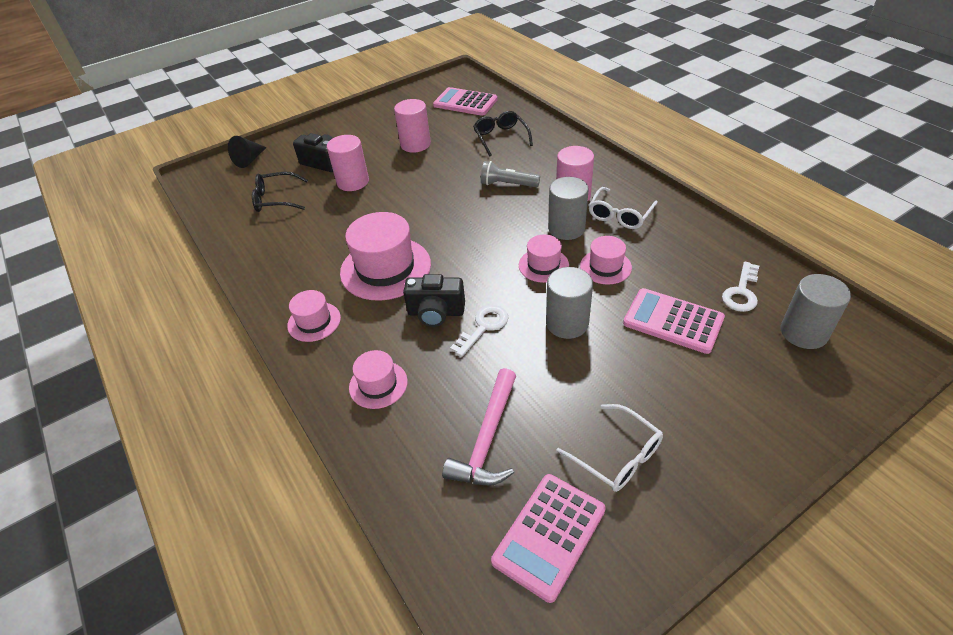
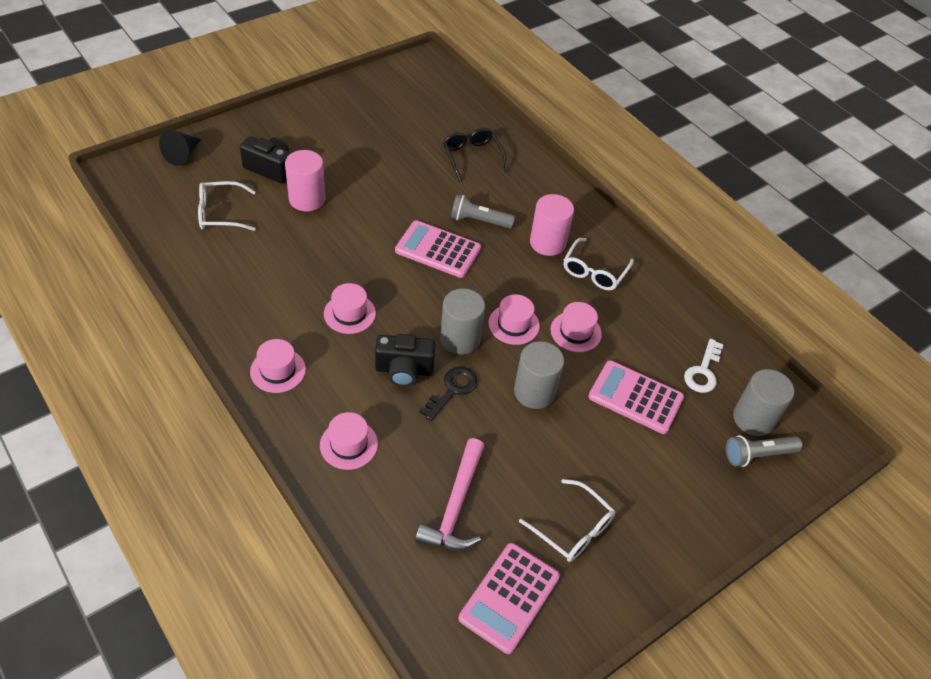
camera: 10 degrees left, 5 degrees up
(276, 199) = (220, 213): black glasses -> white glasses
(385, 268) = (349, 313): pink hat -> pink hat, size x0.54
(415, 144) = (376, 155): pink cylinder -> none
(465, 103) = (432, 102): pink calculator -> pink calculator (438, 250)
(483, 327) = (452, 390): white key -> black key
(566, 228) = (539, 282): grey cylinder -> grey cylinder (460, 339)
(815, 368) = (758, 455): none -> grey flashlight

